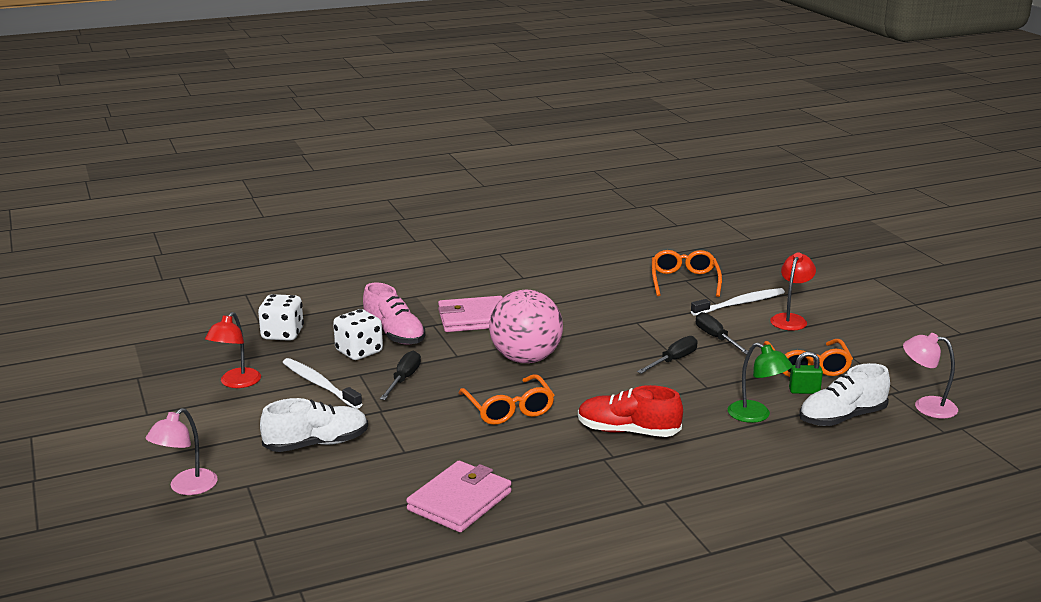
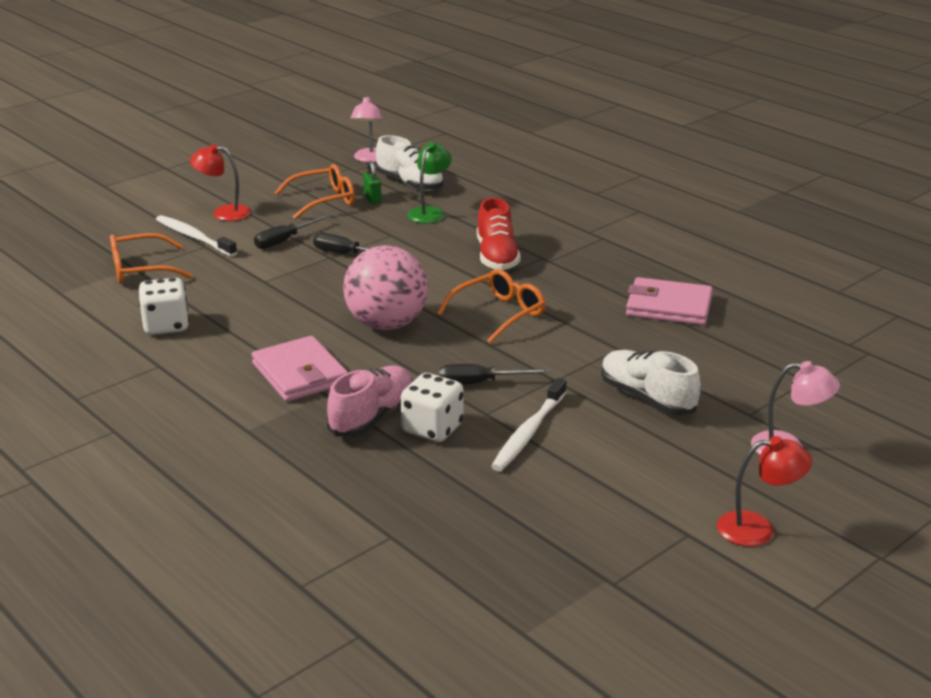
camera: 110 degrees left, 5 degrees up
(236, 383) = (568, 493): red lamp -> red lamp (758, 529)
(282, 334) = (418, 502): white dice -> white dice (166, 326)

